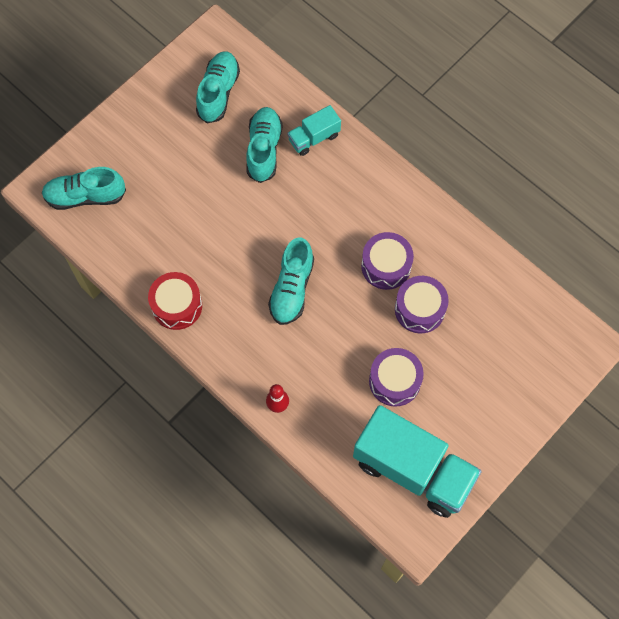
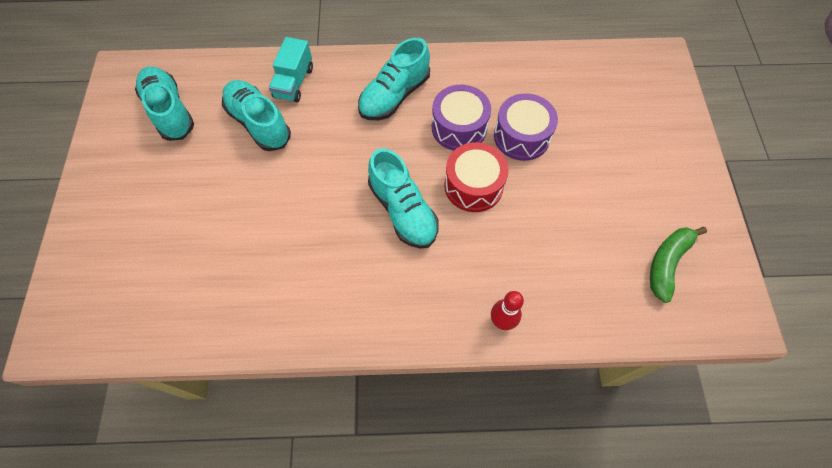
camera: 45 degrees left, 5 degrees down
(85, 196) = (113, 301): turquoise shoe -> turquoise shoe (394, 96)
(177, 306) = (312, 320): red drum -> red drum (473, 186)
(394, 381) = (569, 207): purple drum -> none
(413, 469) = (667, 263): turquoise truck -> green banana

